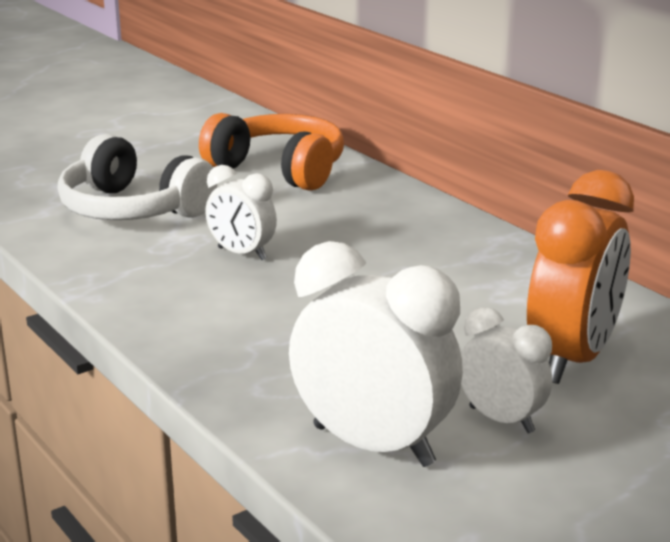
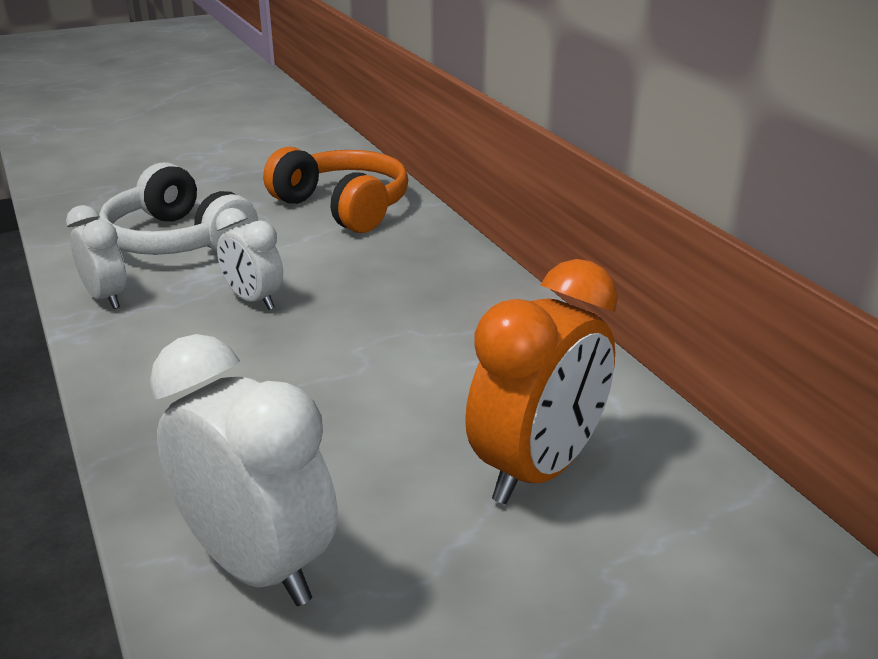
camera: 10 degrees right, 5 degrees up
(501, 420) = (419, 547): white clock -> white clock (106, 298)

